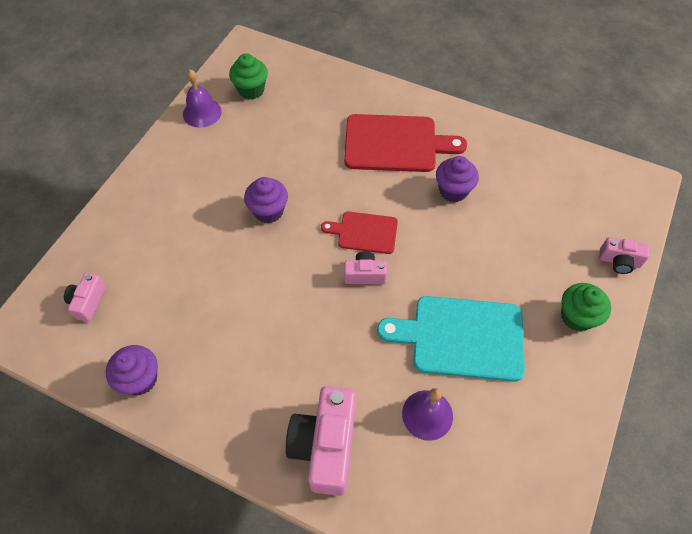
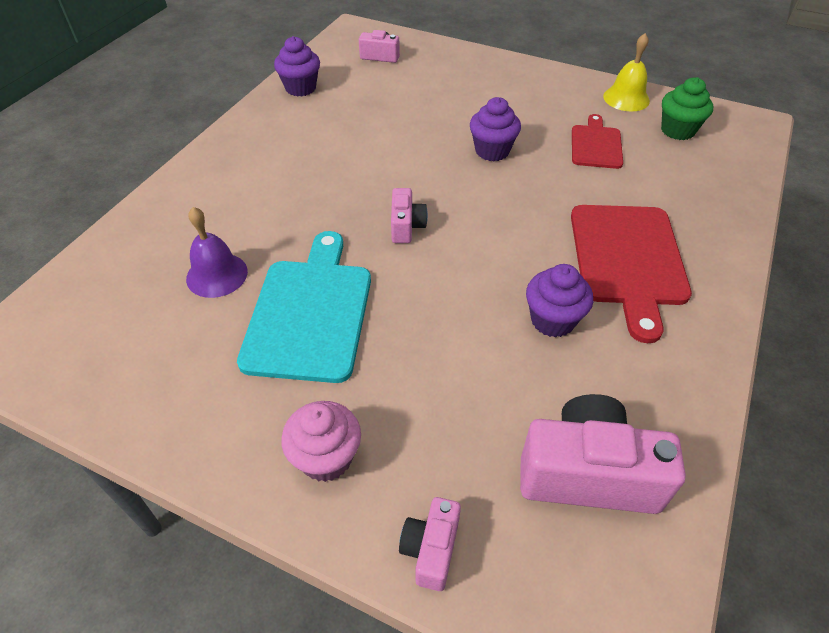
camera: 90 degrees right, 10 degrees down
(202, 112) = (626, 98): purple bell -> yellow bell
(325, 446) = (205, 197): pink camera -> pink camera (588, 474)
(364, 232) = (469, 227): red cutting board -> red cutting board (596, 145)
(576, 317) = (326, 458): green cupcake -> pink cupcake

